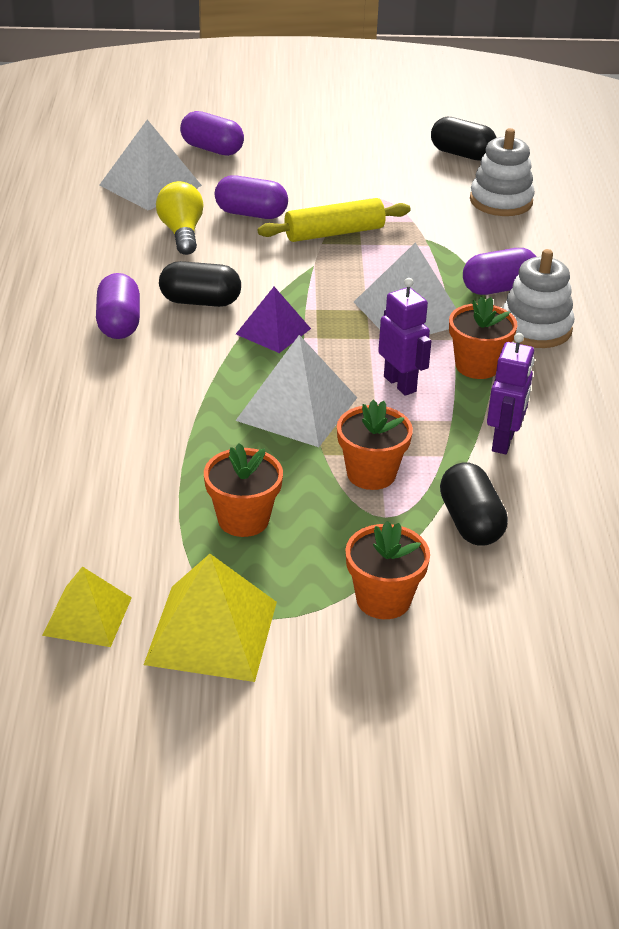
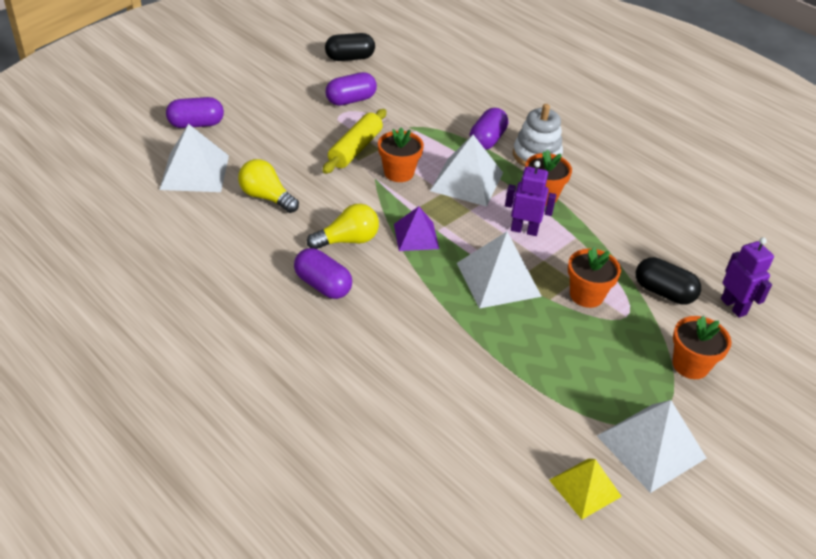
camera: 45 degrees left, 5 degrees up
(200, 301) = (348, 240): black capsule -> yellow light bulb
(212, 632) = (651, 446): yellow pyramid -> white pyramid
(243, 519) = (570, 367): orange flower pot -> orange flower pot (398, 173)
(251, 214) = (289, 161): purple capsule -> purple capsule (351, 100)
(501, 201) = (412, 81): white stacking toy -> none
(503, 442) = (614, 234): purple robot -> purple robot (733, 306)

